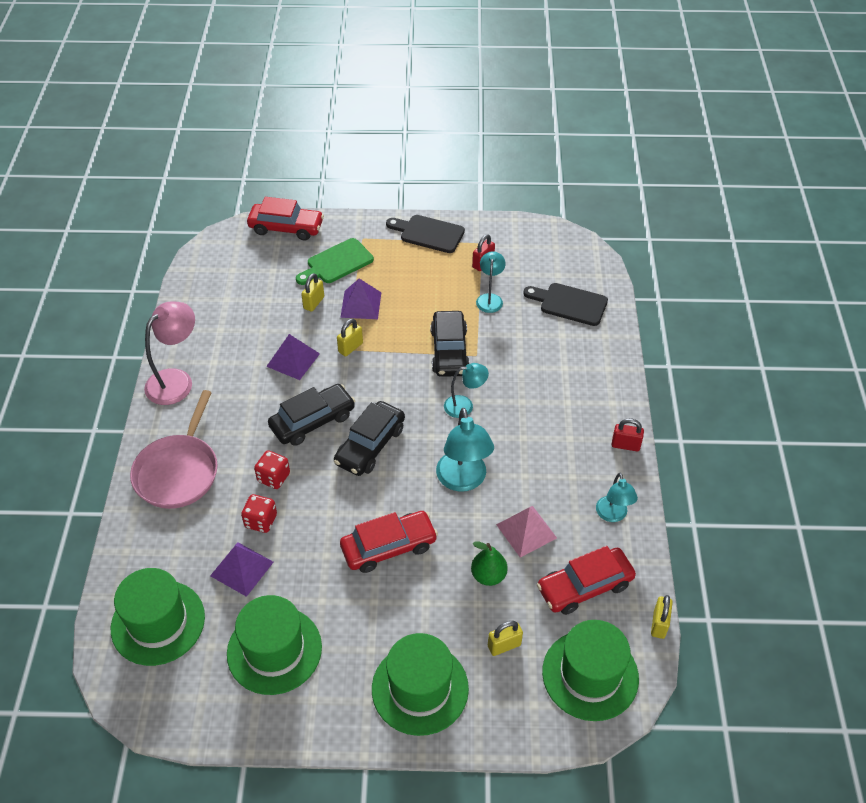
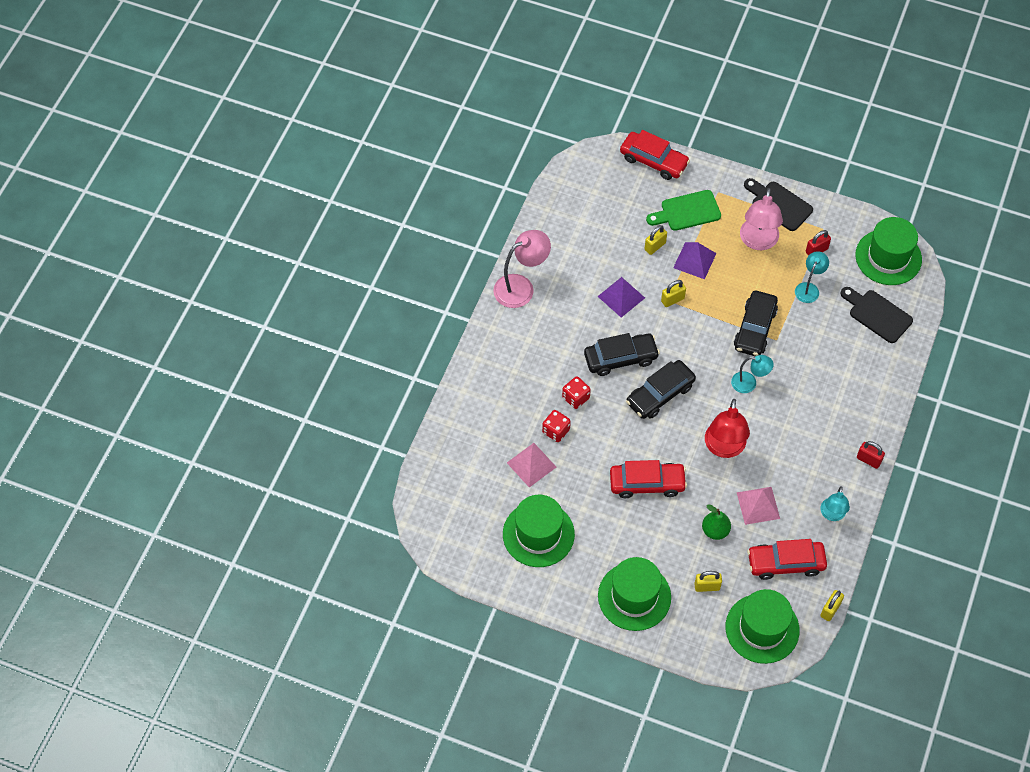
camera: 20 degrees right, 10 degrees up
(158, 622) = (460, 486): green hat -> green hat (888, 257)
(178, 472) = (503, 370): pink pan -> none
(242, 569) = (531, 465): purple pyramid -> pink pyramid
(420, 271) = (758, 241): none -> pink lamp
(463, 480) = (724, 448): turquoise lamp -> red lamp

